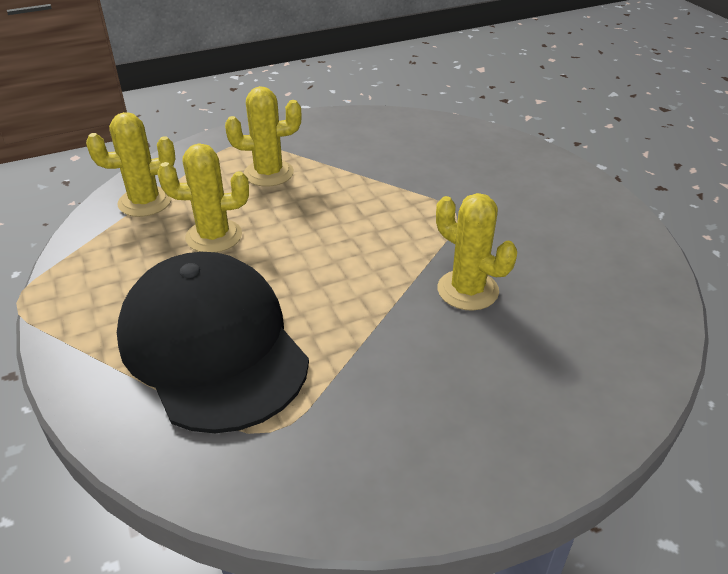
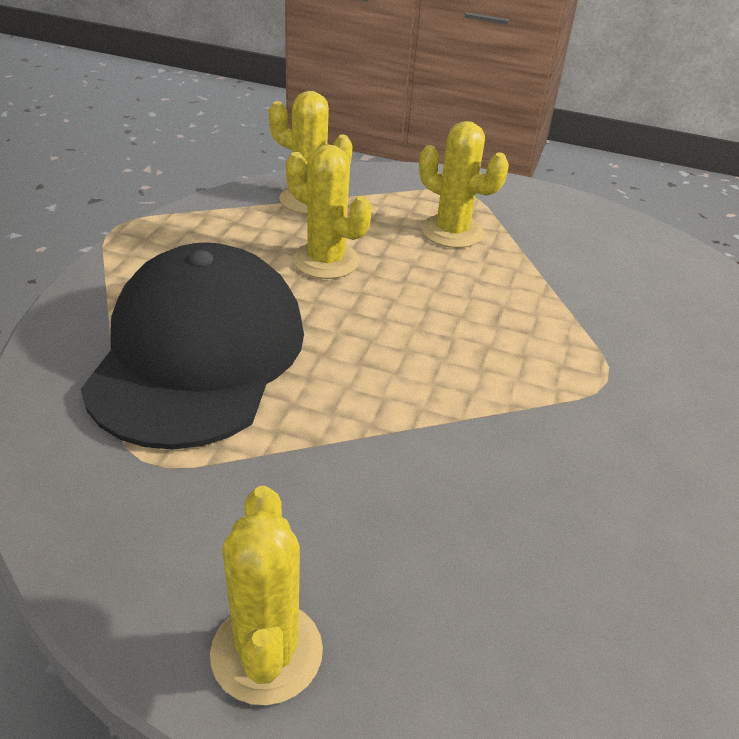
camera: 40 degrees right, 0 degrees up
(467, 290) = (507, 469): yellow cactus -> yellow cactus (266, 652)

